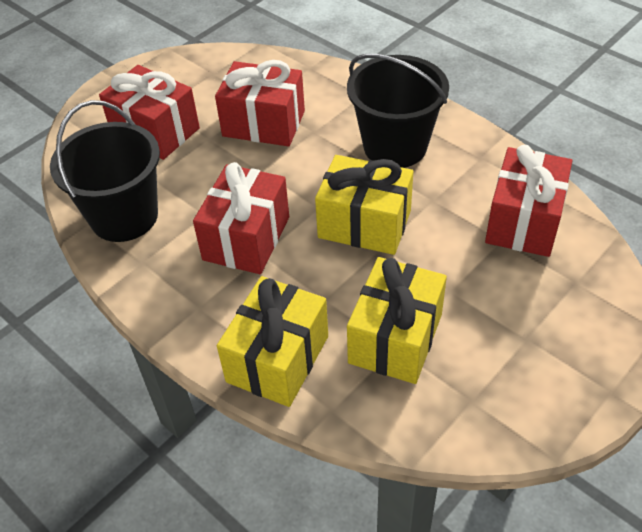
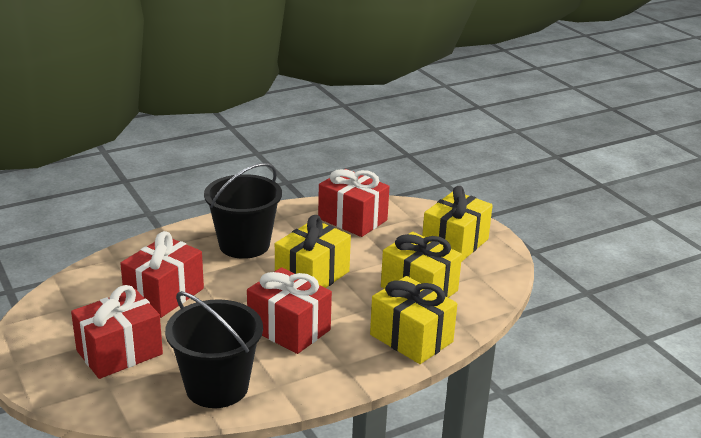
camera: 75 degrees left, 20 degrees down
(541, 351) = (455, 243): none -> yellow gift

